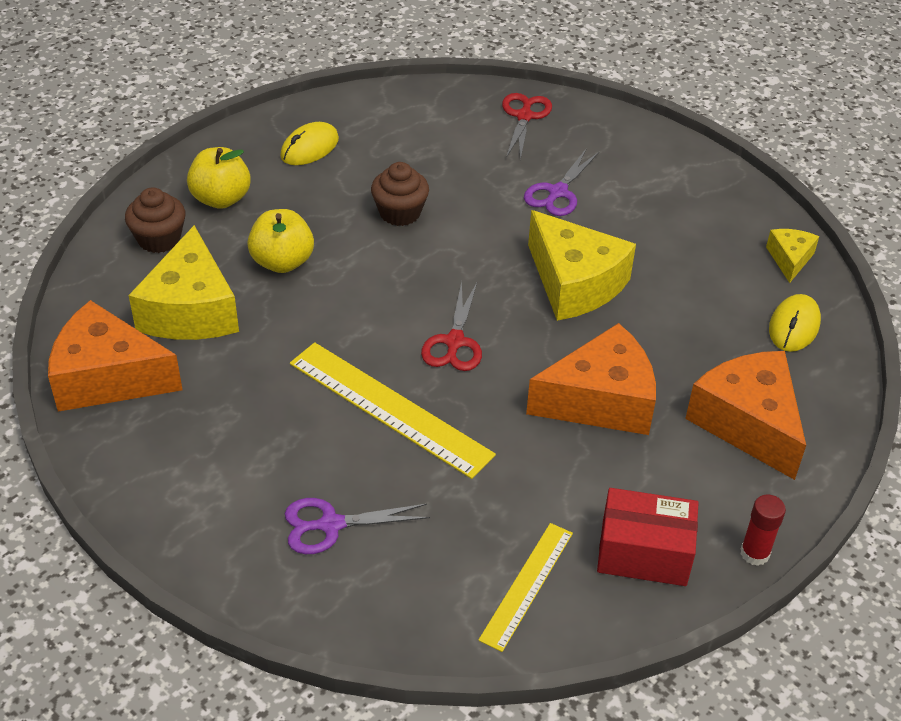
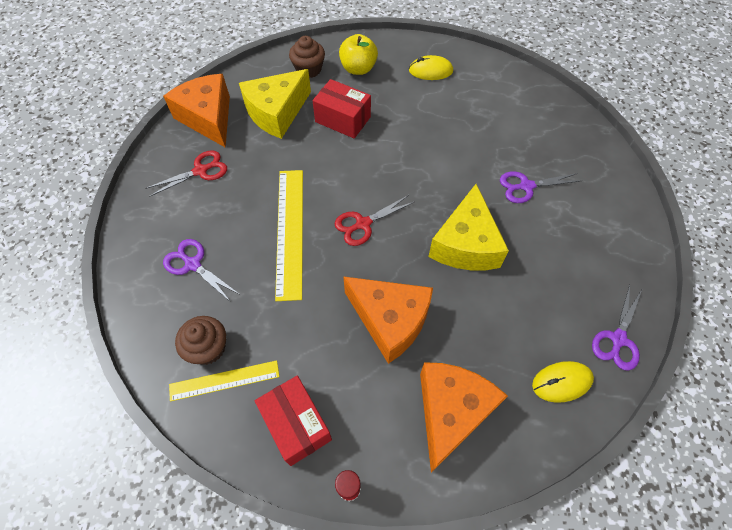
camera: 50 degrees right, 15 degrees up
(282, 262) = (343, 119): yellow apple -> red box
(400, 212) = (428, 135): brown cupcake -> brown cupcake (208, 348)
(524, 116) = (566, 130): red scissors -> red scissors (200, 171)
(789, 259) = (618, 339): yellow cheese -> purple scissors

